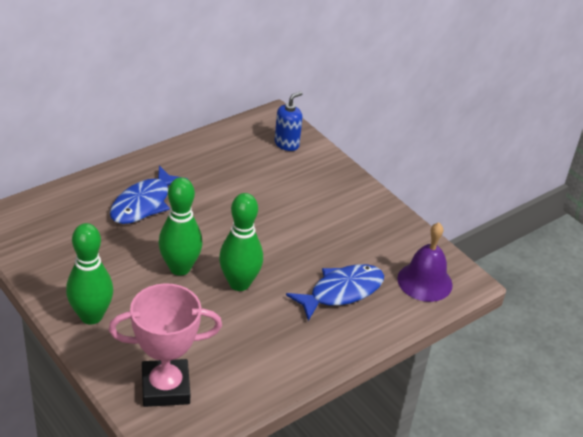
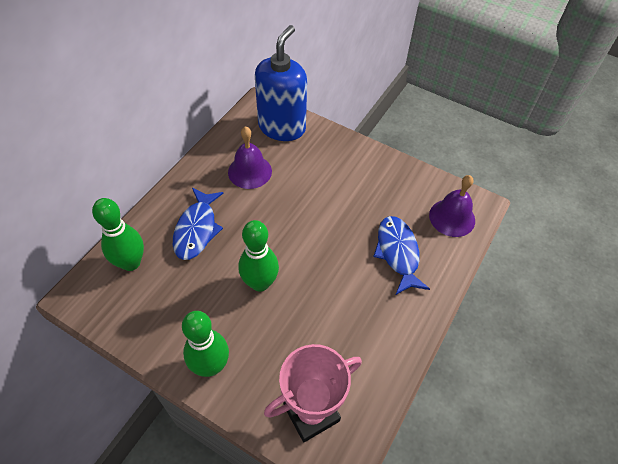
camera: 20 degrees left, 15 degrees up
(228, 172) = (250, 171): none -> purple bell
(239, 283) = (315, 278): green bowling pin -> green bowling pin (131, 263)
(287, 144) = (282, 127): blue soap dispenser -> blue soap dispenser, size x2.07
(341, 292) = (397, 253): blue fish -> blue fish turned 45 degrees counterclockwise

